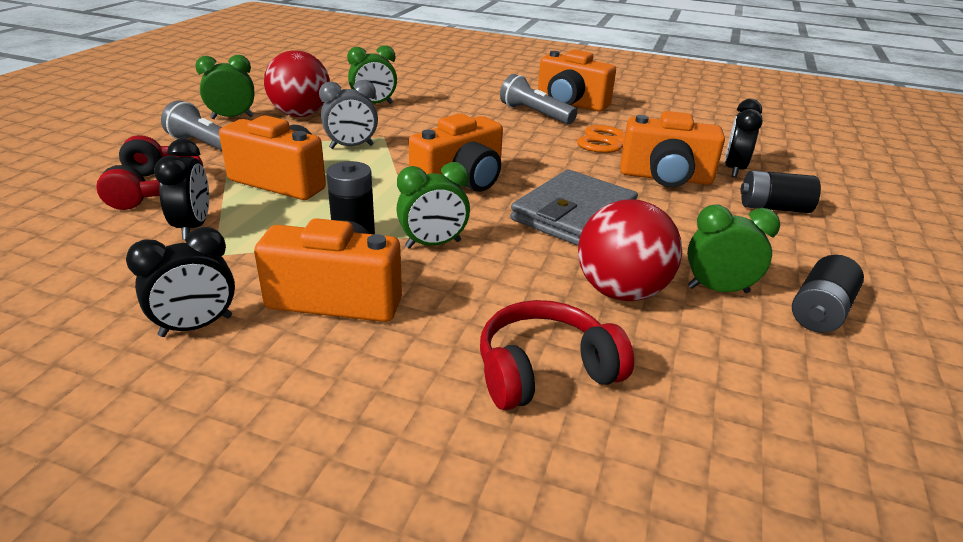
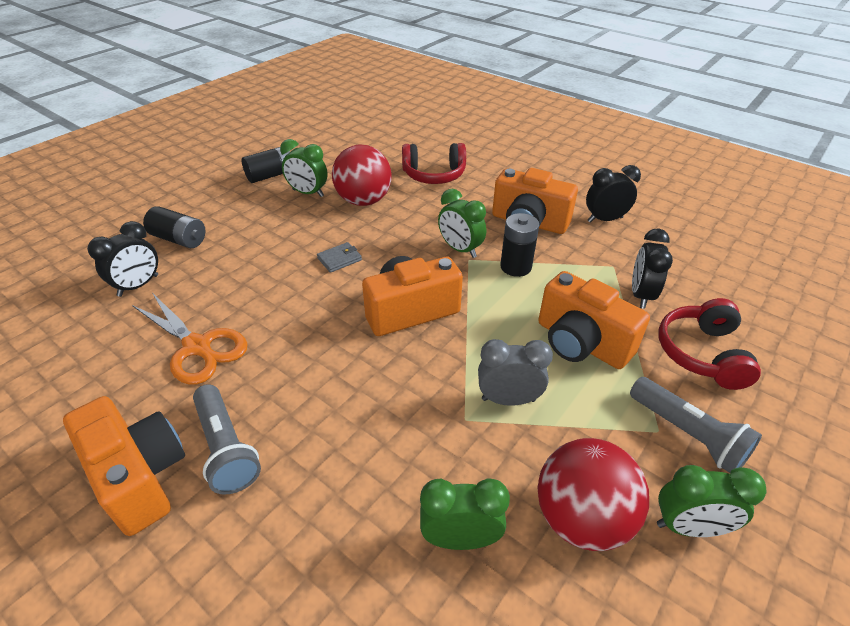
camera: 160 degrees left, 10 degrees up
(433, 244) = (460, 249): green clock -> green clock turned 135 degrees counterclockwise
(573, 214) = (339, 259): grey wallet -> grey wallet, size x0.42
(665, 178) = (217, 286): orange camera -> none

